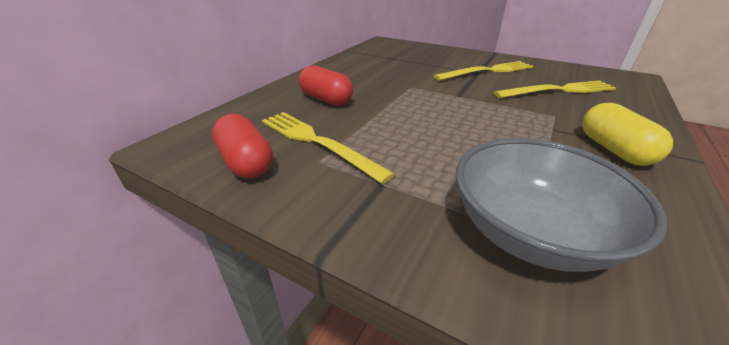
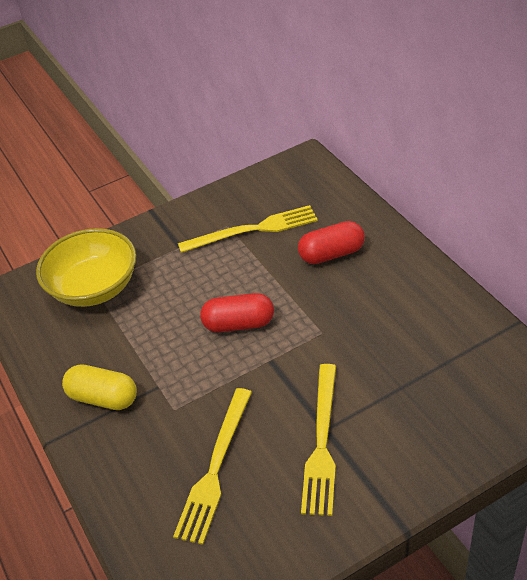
camera: 125 degrees right, 10 degrees up
(246, 162) = (252, 193): red capsule -> red capsule (239, 324)
(530, 232) = (94, 287): grey bowl -> yellow bowl

